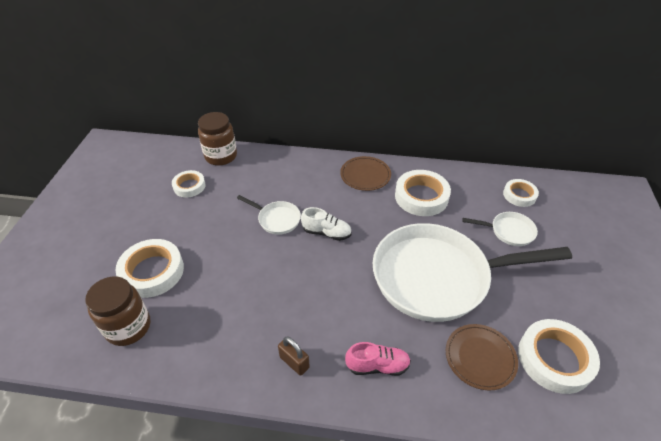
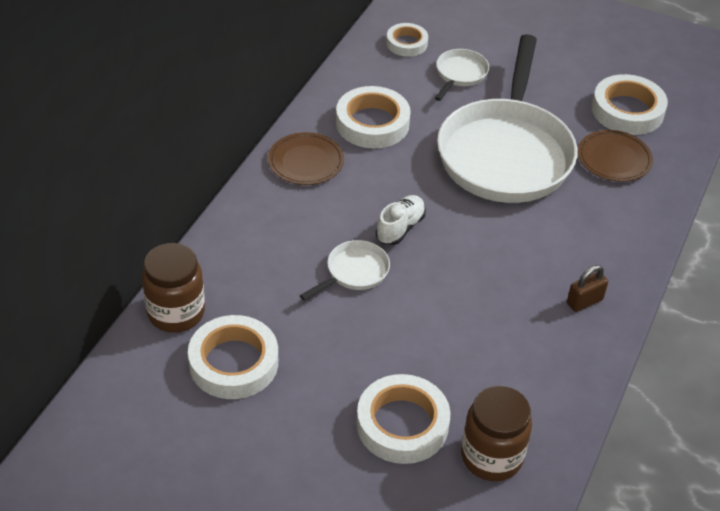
camera: 75 degrees left, 0 degrees up
(189, 186) = (233, 363): white tape -> white tape, size x1.66
(377, 366) = (605, 236): pink shoe -> none

